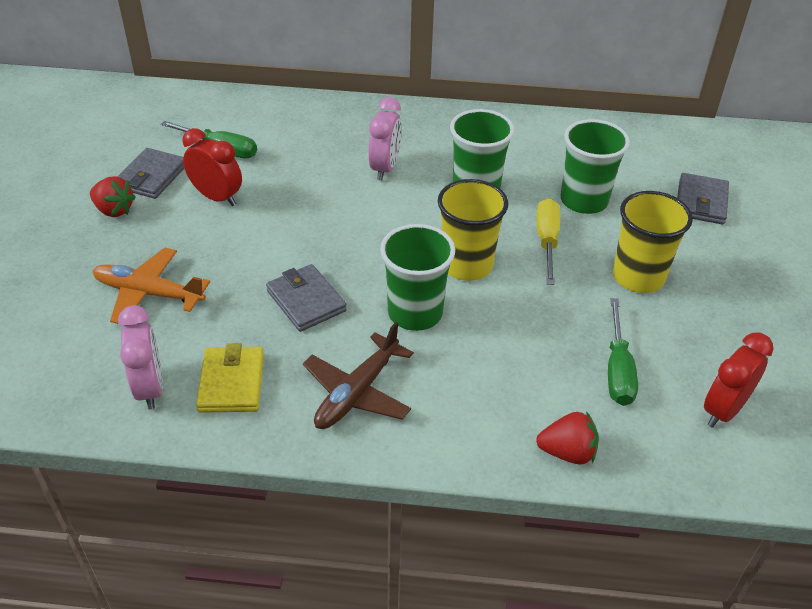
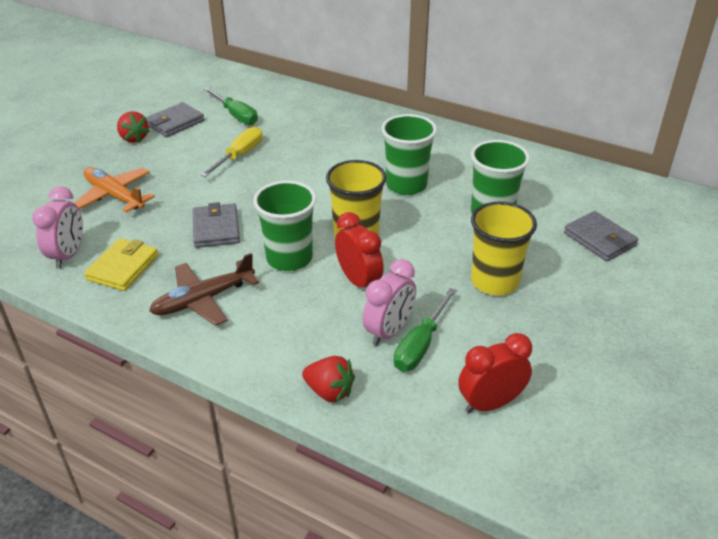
camera: 25 degrees right, 5 degrees down
(217, 197) = (208, 146): red clock -> red clock (358, 281)
(385, 168) = (346, 153): pink clock -> pink clock (389, 331)
(547, 241) = (436, 235): yellow screwdriver -> yellow screwdriver (239, 155)
(701, 202) = (599, 239): grey wallet -> grey wallet turned 75 degrees counterclockwise

